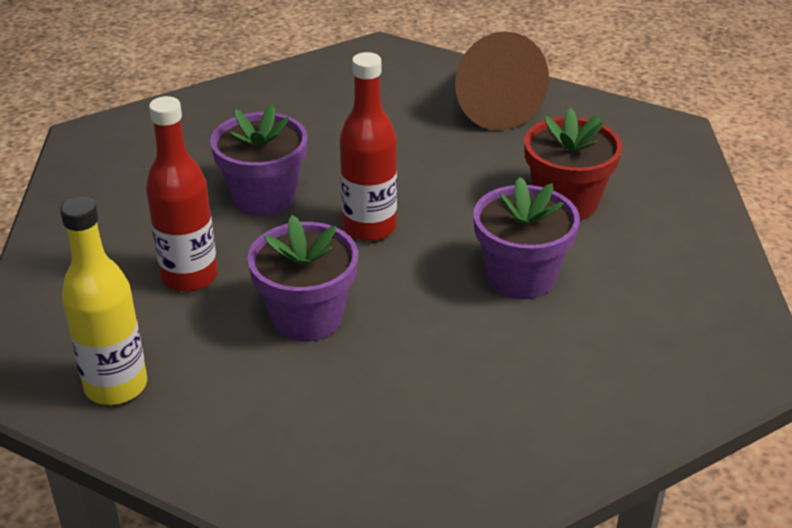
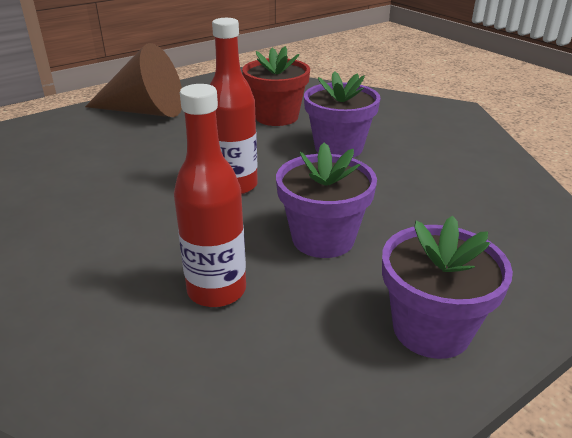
camera: 65 degrees left, 5 degrees down
(116, 386) = (353, 379): yellow bottle -> none
(264, 197) = (142, 223): purple flower pot -> purple flower pot (431, 329)

